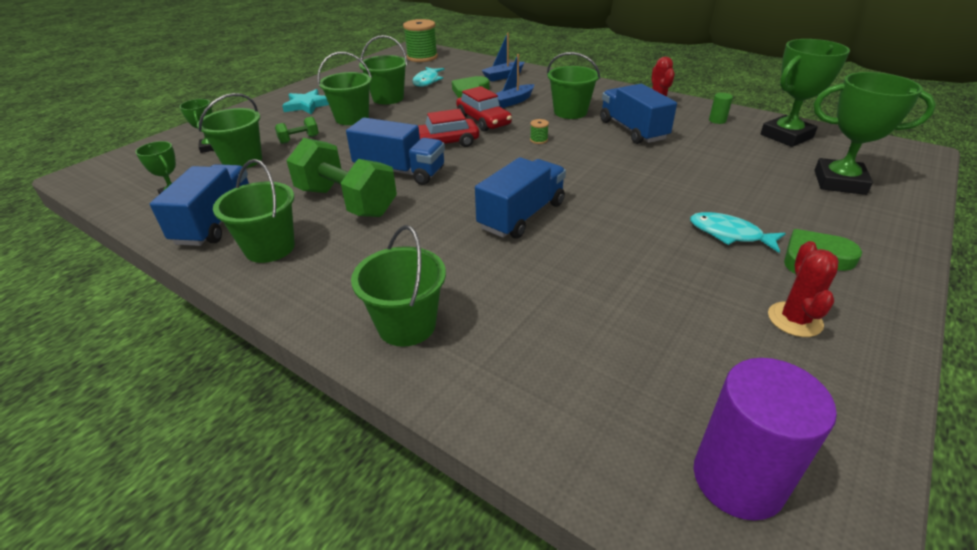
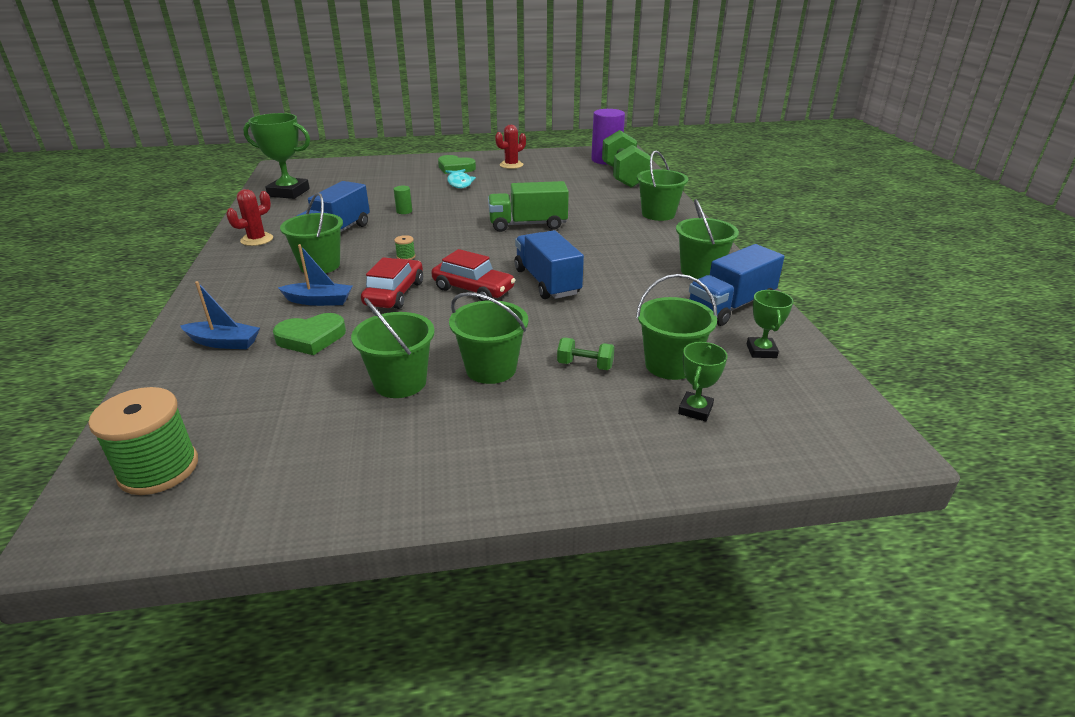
camera: 135 degrees left, 5 degrees down
(307, 105) = (504, 433): turquoise star -> none
(346, 202) = (617, 277): green dumbbell -> green dumbbell (623, 177)
(427, 81) = (298, 390): turquoise fish -> none
(521, 216) = (528, 225): blue truck -> green truck
(717, 120) = (277, 214): green cylinder -> green cylinder (404, 211)
(839, 182) = (354, 174): green trophy -> none

